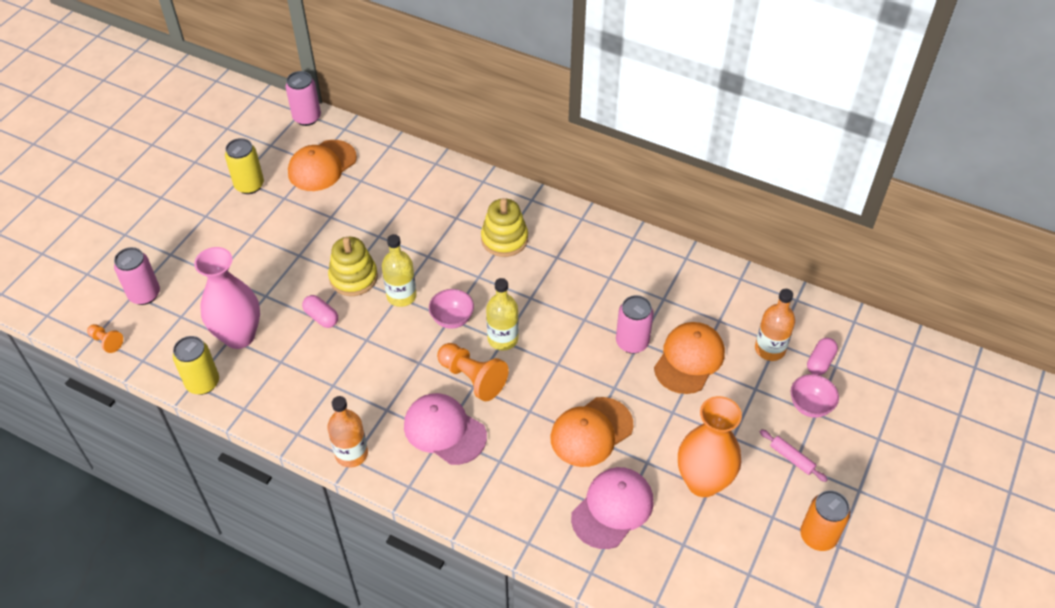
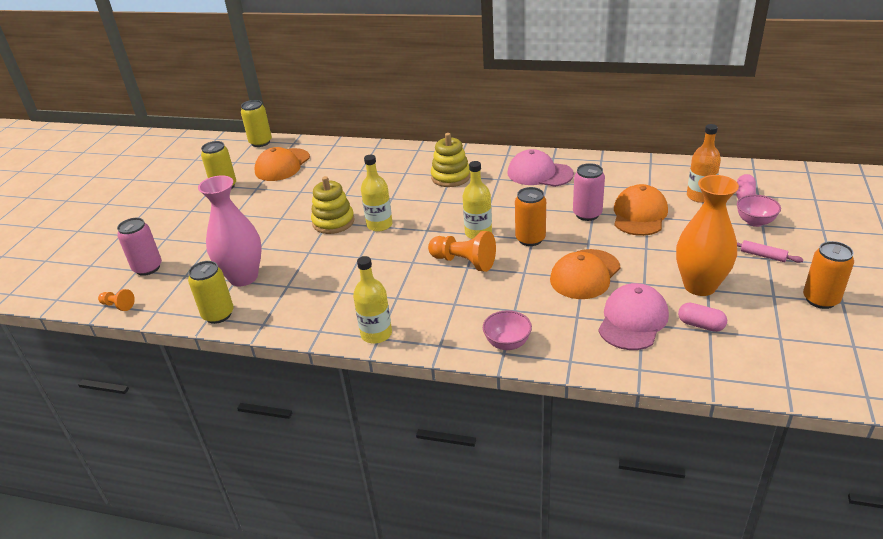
camera: 10 degrees left, 15 degrees down
(307, 118) = (260, 142): pink can -> yellow can
(321, 317) = (314, 251): pink capsule -> pink capsule (700, 325)
(351, 454) = (376, 334): orange bottle -> yellow bottle
(444, 430) = (455, 300): pink cap -> pink cap (539, 173)
(452, 319) = (429, 230): pink bowl -> pink bowl (507, 343)
(555, 363) = (530, 239): none -> orange can

